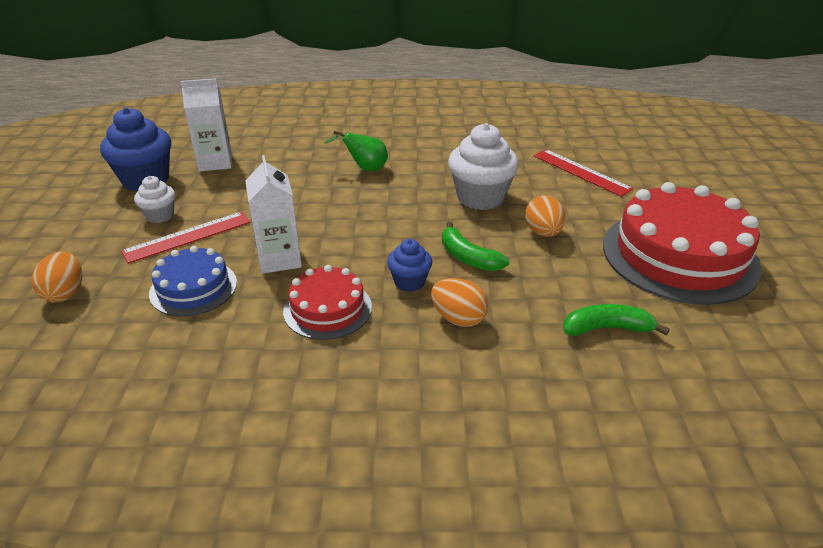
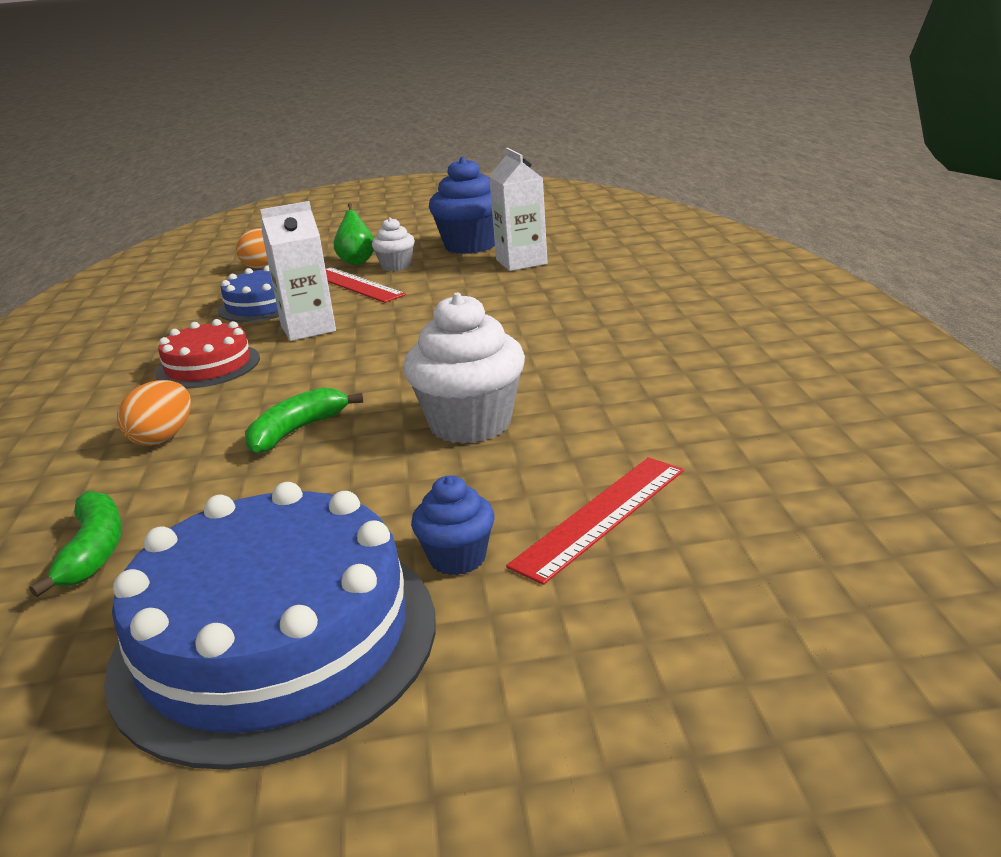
camera: 85 degrees right, 10 degrees down
(365, 169) = (536, 335): green pear -> green pear (357, 260)
(409, 282) = (247, 400): blue cupcake -> blue cupcake (457, 558)
(543, 232) = (362, 485): orange egg -> none
(679, 255) = (275, 640): red cake -> blue cake

